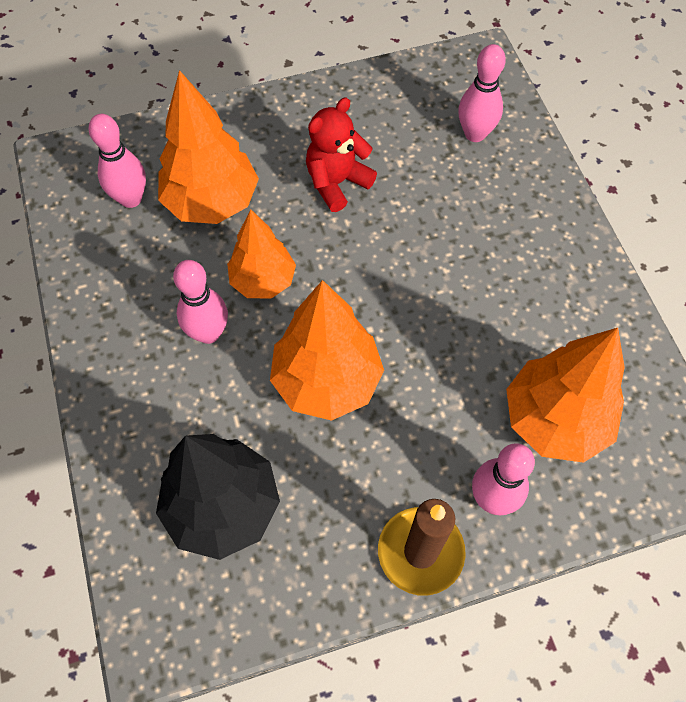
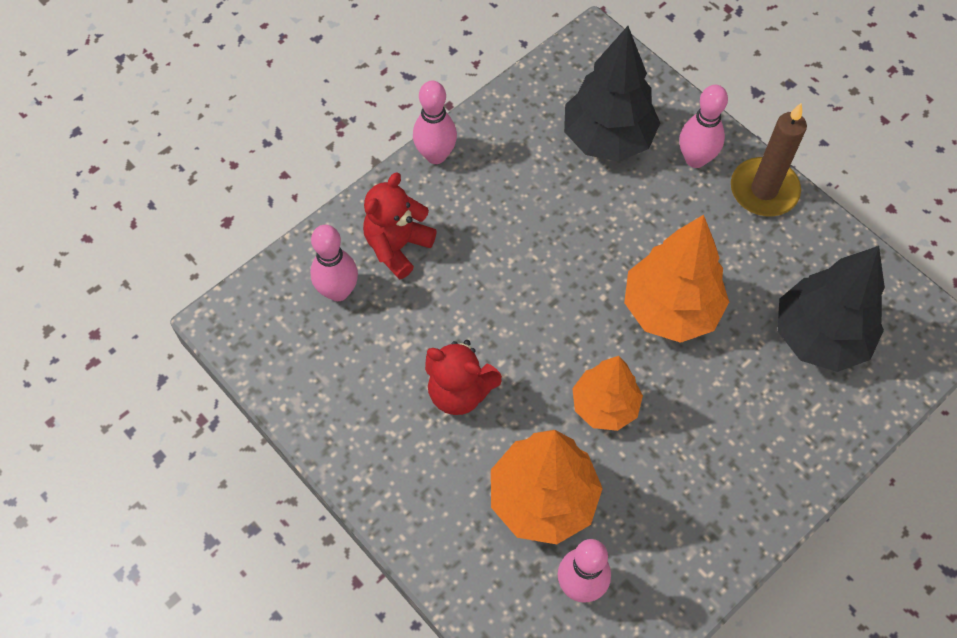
camera: 115 degrees left, 0 degrees up
(208, 333) = (683, 426): pink bowling pin -> pink bowling pin (436, 155)
(501, 189) = (397, 246): none -> red teddy bear
(554, 420) = (607, 139): orange tree -> black tree

